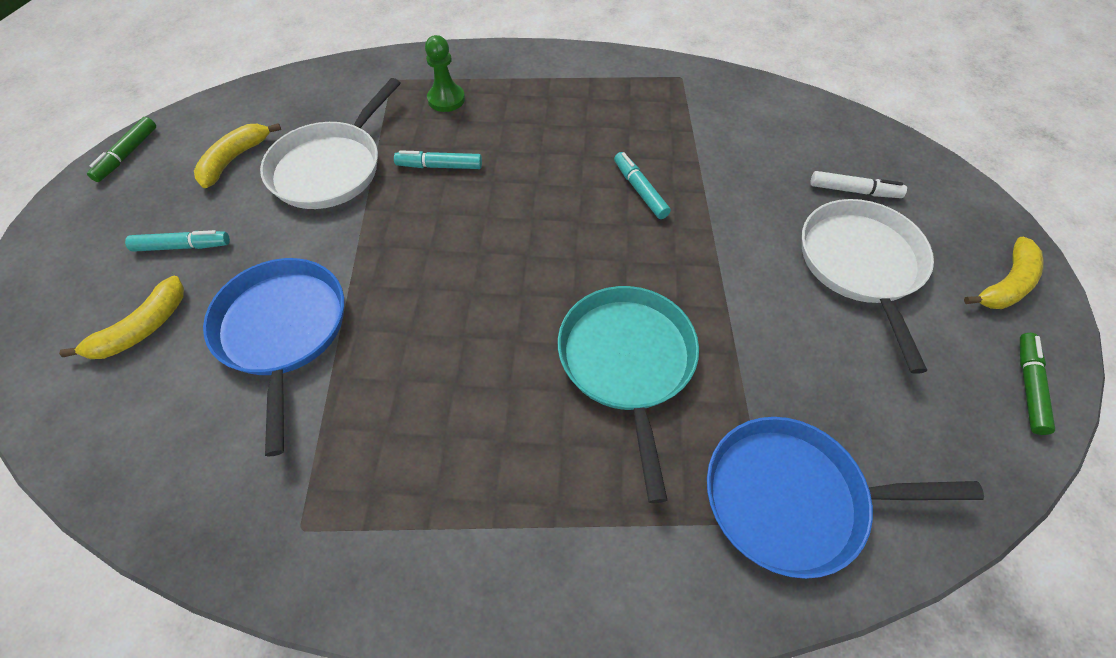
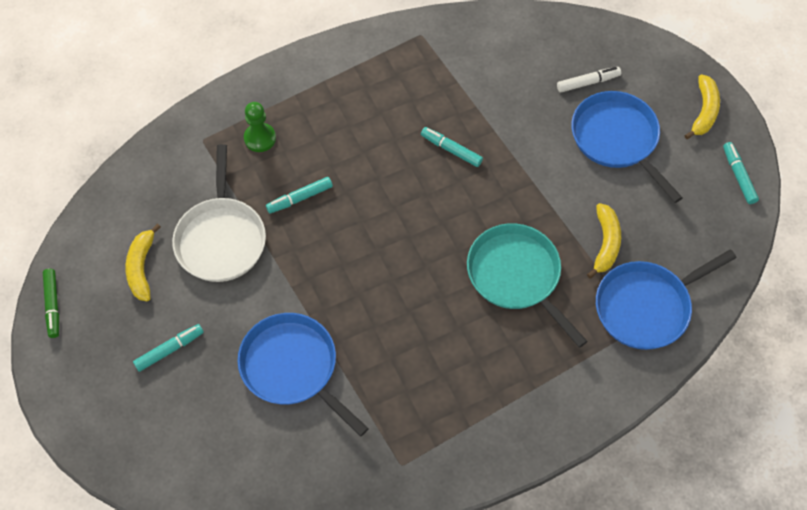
camera: 30 degrees left, 5 degrees up
(142, 329) = (198, 415): yellow banana -> yellow banana (605, 244)
(861, 265) = (617, 139): white pan -> blue pan
(1028, 386) = (738, 176): green marker -> turquoise marker

